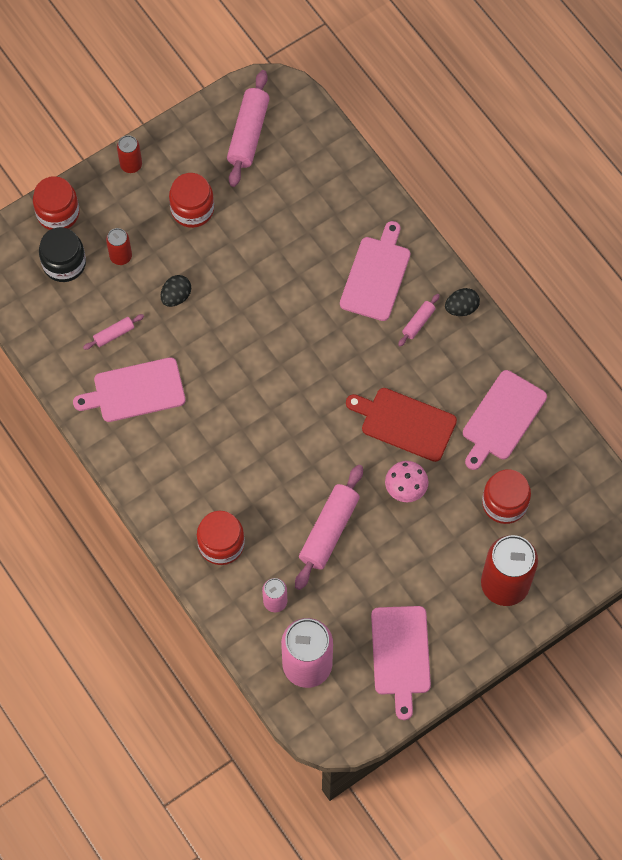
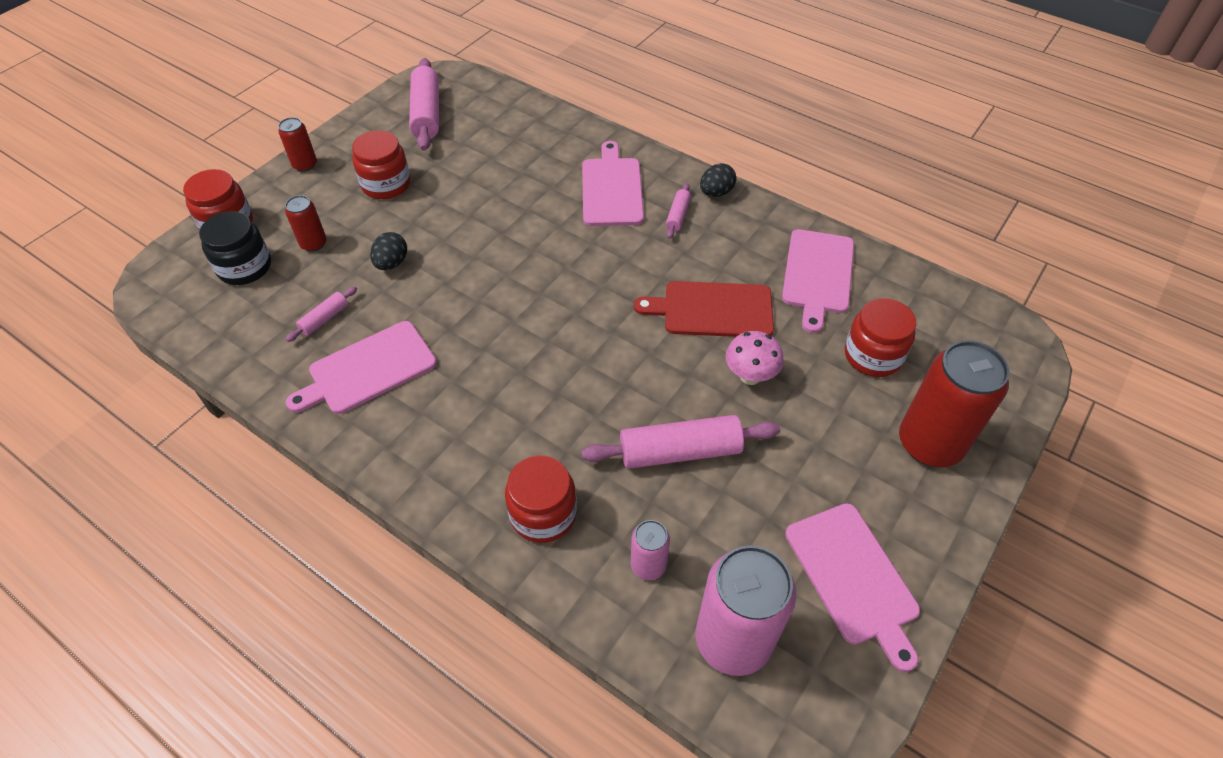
camera: 20 degrees left, 15 degrees down
(329, 531) = (680, 451): pink rolling pin -> pink rolling pin turned 75 degrees clockwise

